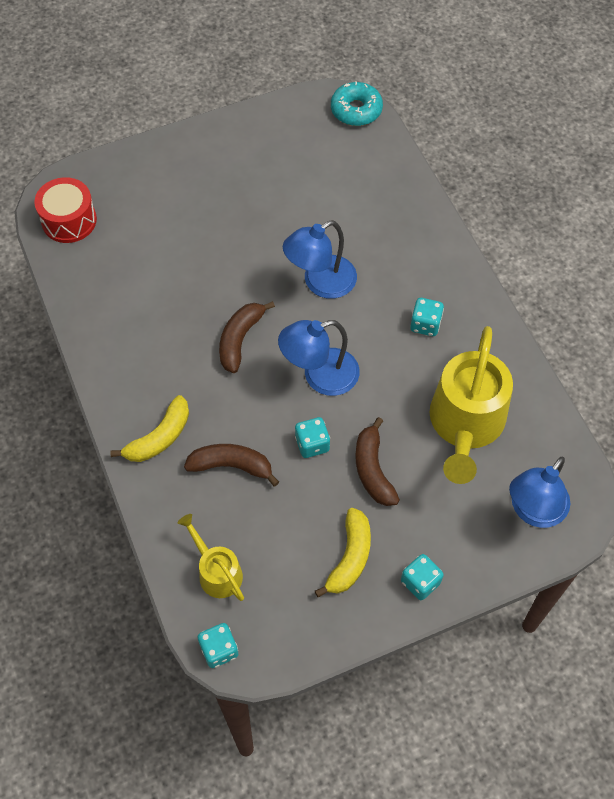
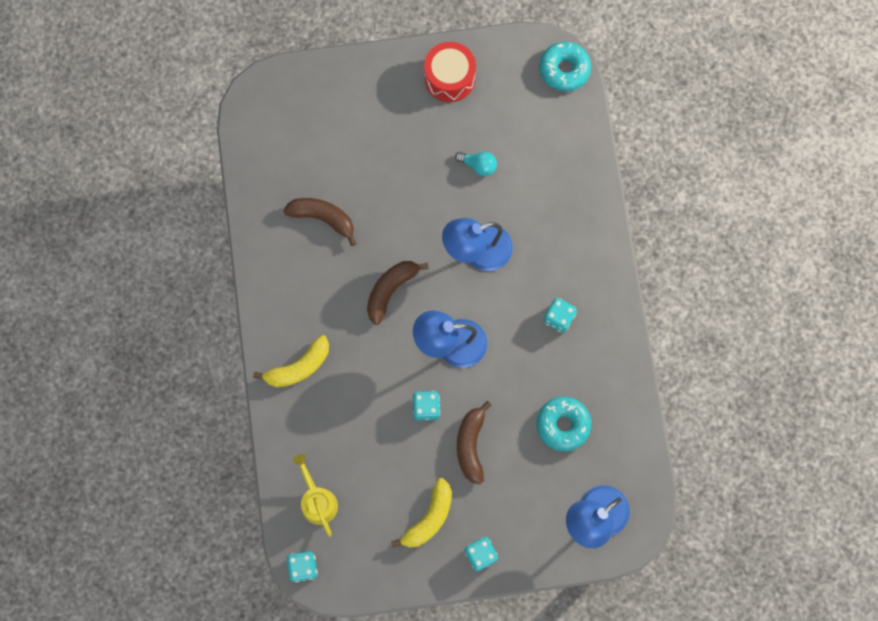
camera: 15 degrees right, 15 degrees up
(69, 220) = (266, 126): red drum -> red drum (449, 78)
(231, 466) = (353, 410): brown banana -> brown banana (323, 218)
(297, 207) = (478, 165): none -> turquoise light bulb
(465, 425) = (563, 425): yellow watering can -> turquoise donut

